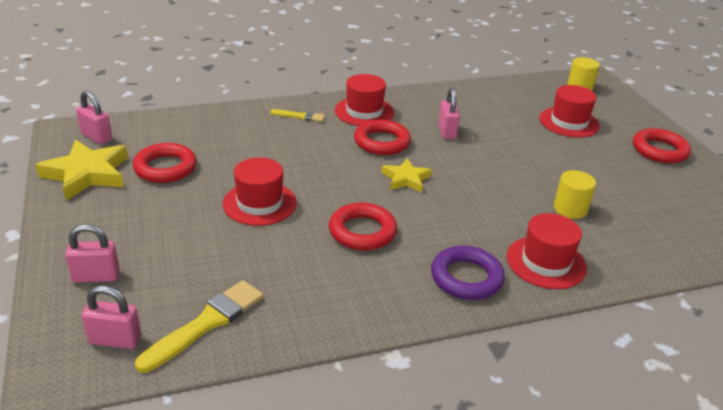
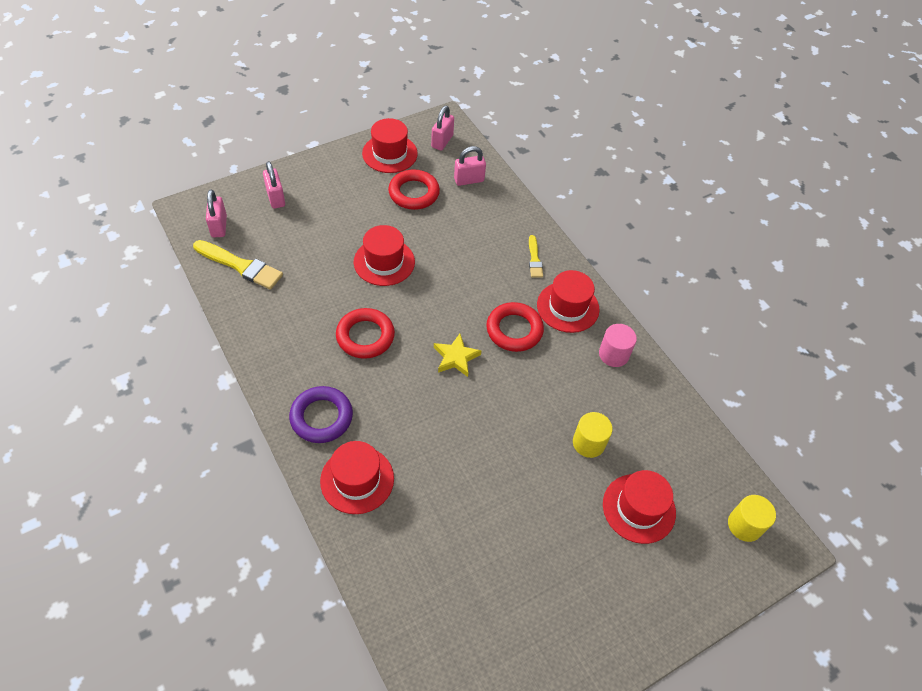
camera: 75 degrees right, 20 degrees up
(87, 174) = (389, 153): yellow star -> red hat
(422, 102) = (613, 354): none -> pink cylinder
(447, 132) = (559, 383): pink padlock -> pink padlock (469, 180)
(570, 209) = (450, 503): yellow cylinder -> yellow cylinder (588, 443)
(659, 150) = (614, 614): red ring -> none

